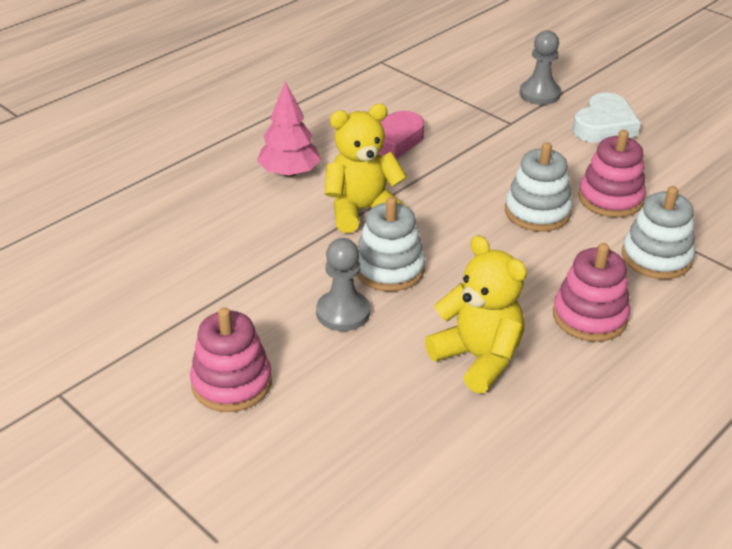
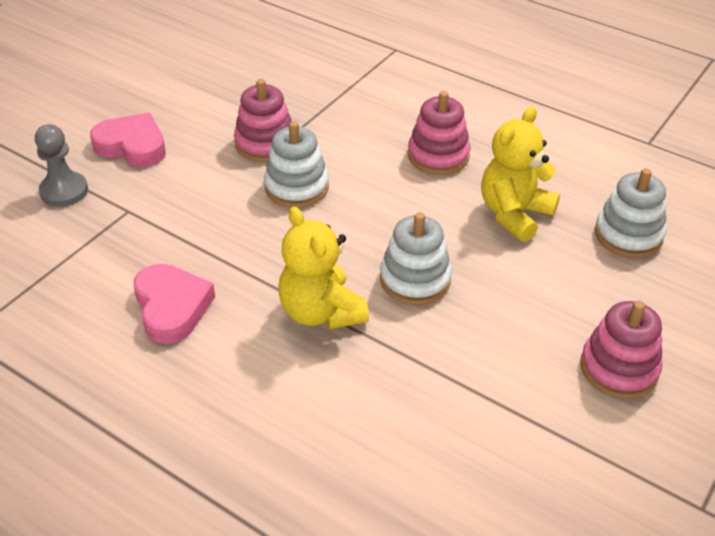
camera: 100 degrees left, 5 degrees up
(289, 173) = (256, 388): pink tree -> none
(343, 312) = (491, 304): grey pawn -> none
(604, 125) = (132, 146): white heart -> pink heart
(656, 257) = (348, 121): white stacking toy -> white stacking toy (628, 235)

